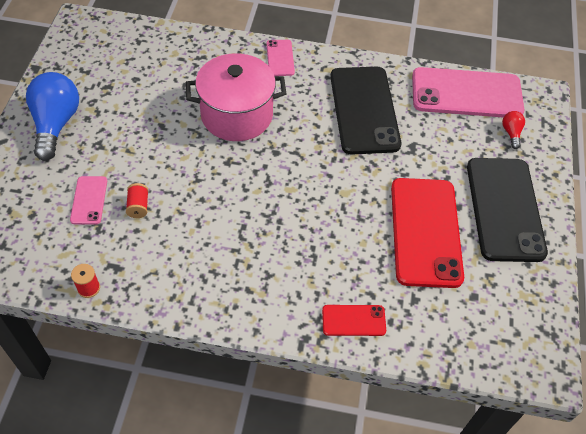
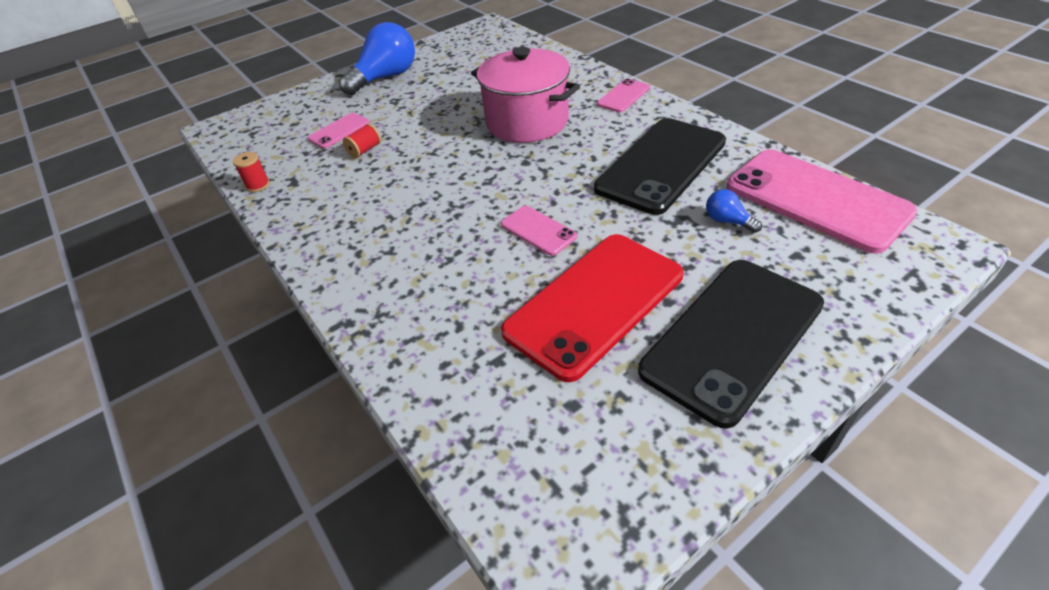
camera: 50 degrees right, 10 degrees down
(344, 202) = (538, 230): none -> pink phone
(353, 320) = (410, 337): red phone -> none
(438, 134) = (727, 221): none -> blue light bulb
(511, 133) = (840, 263): red light bulb -> none

